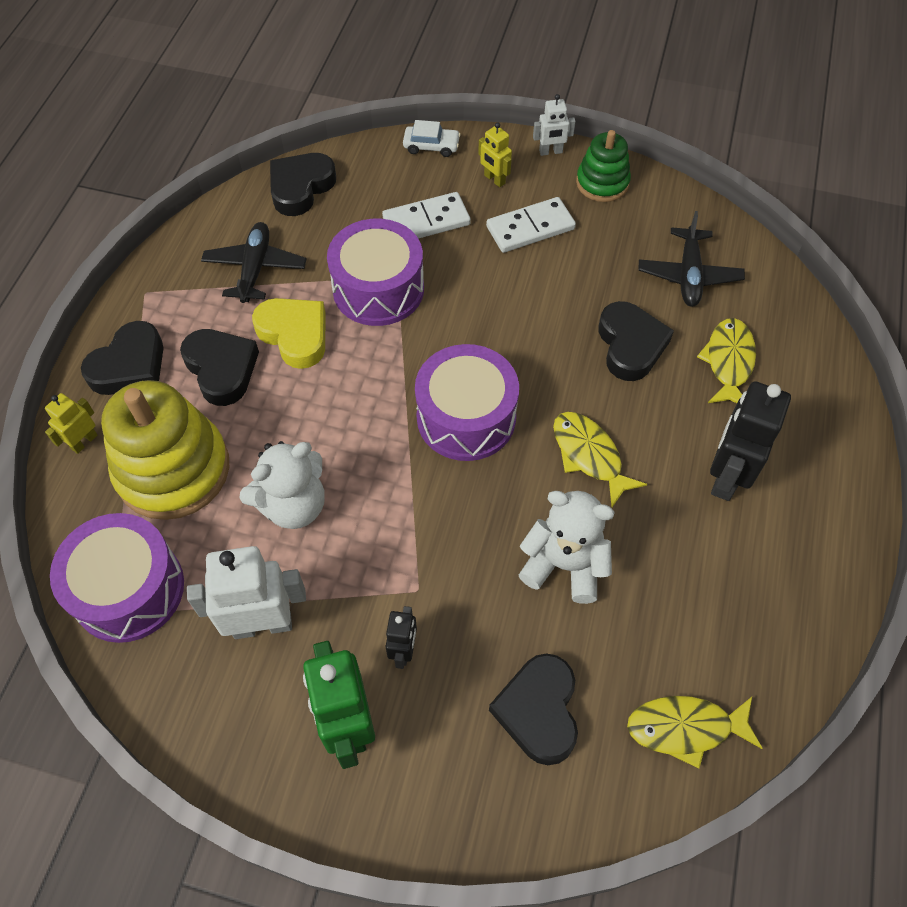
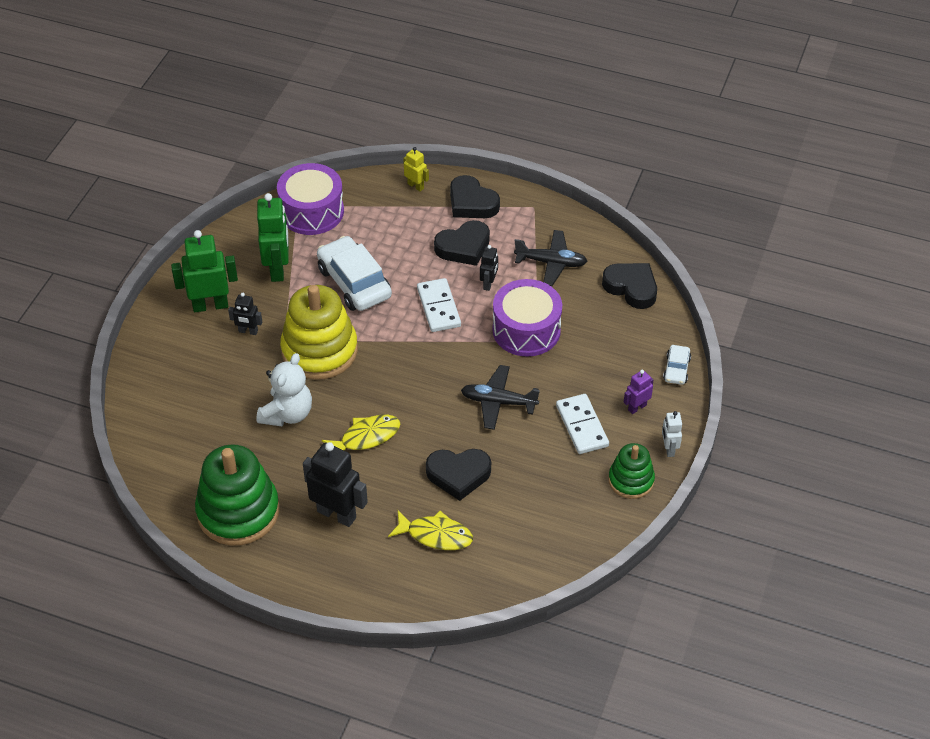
camera: 95 degrees right, 10 degrees down
(173, 469) = (389, 227): yellow stacking toy -> yellow stacking toy (319, 351)
(262, 624) = (278, 269): white robot -> green robot
(293, 505) = (354, 283): white teddy bear -> white car
(294, 335) = (488, 284): yellow heart -> black robot
(426, 221) = (592, 361): white domino -> white domino (439, 307)
(466, 417) = (407, 372): purple drum -> none
(494, 179) = (637, 407): yellow robot -> purple robot
(538, 711) = (197, 391): black heart -> none
(685, 728) = (169, 460): yellow fish -> none
(688, 275) = (525, 524): black plane -> black plane (498, 402)
(755, 606) = (238, 512): none -> green stacking toy

